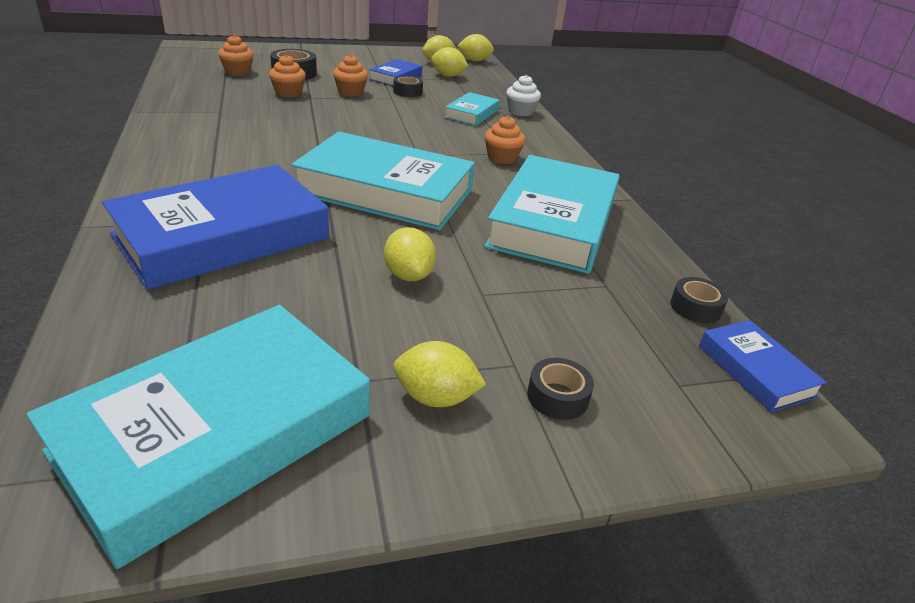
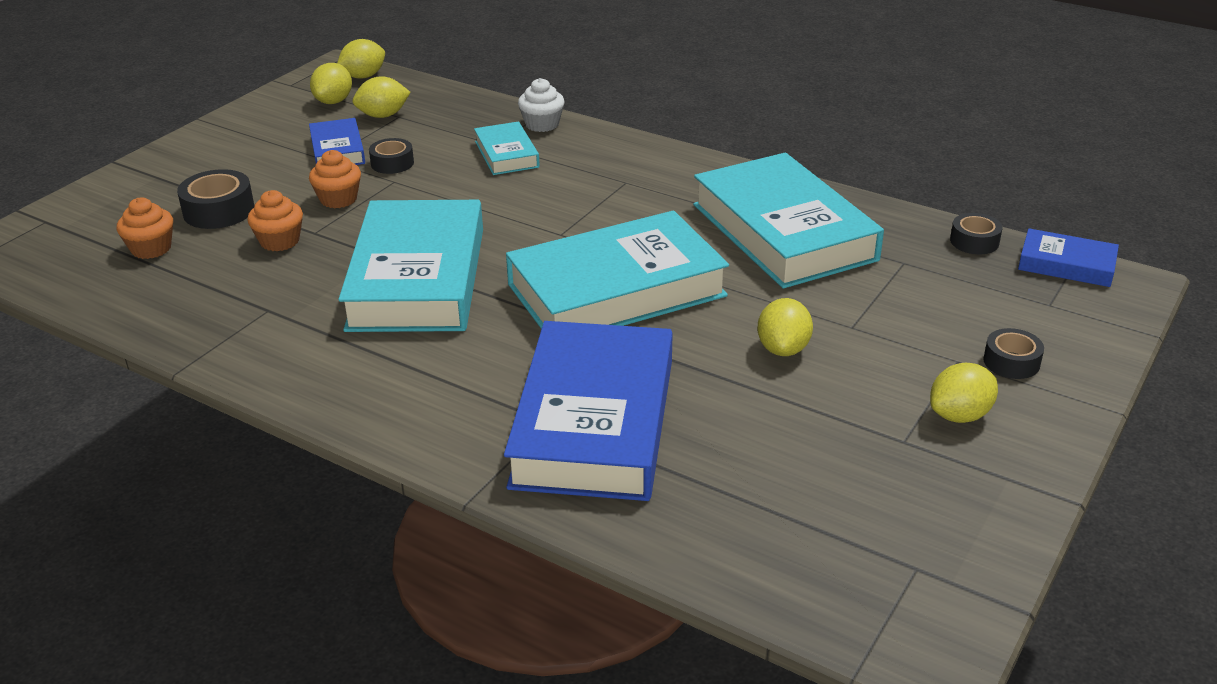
camera: 40 degrees left, 0 degrees up
(216, 433) = (901, 535): turquoise book -> turquoise book (417, 278)
(408, 275) = (783, 349): yellow lemon -> yellow lemon turned 75 degrees clockwise
(502, 158) = (630, 191): orange cupcake -> none

